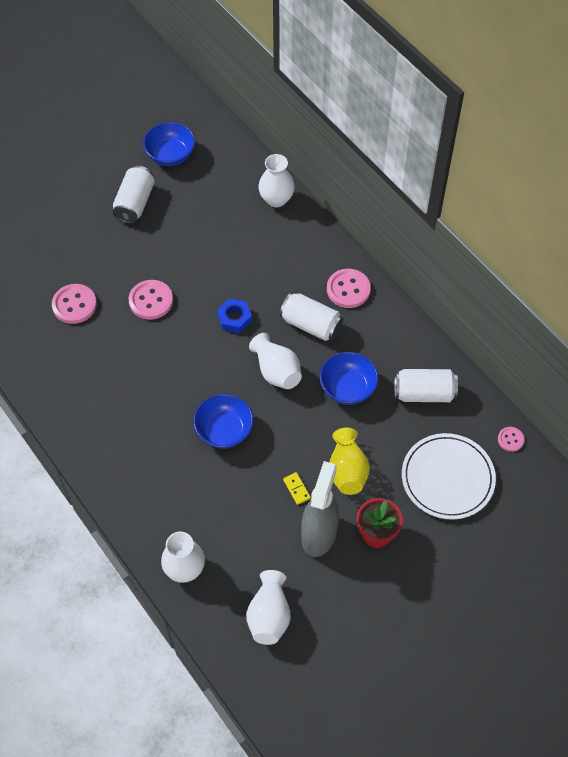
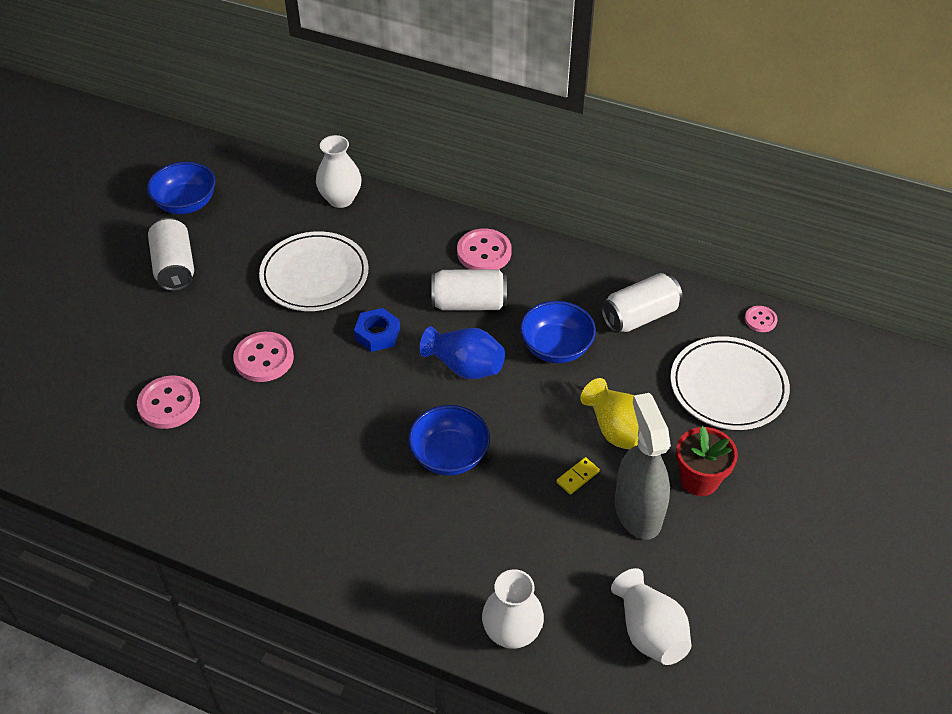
camera: 30 degrees left, 10 degrees down
(221, 253) = (314, 275): none -> white plate
(276, 371) = (464, 366): white vase -> blue vase
(296, 489) = (577, 477): yellow domino -> yellow domino turned 75 degrees counterclockwise

